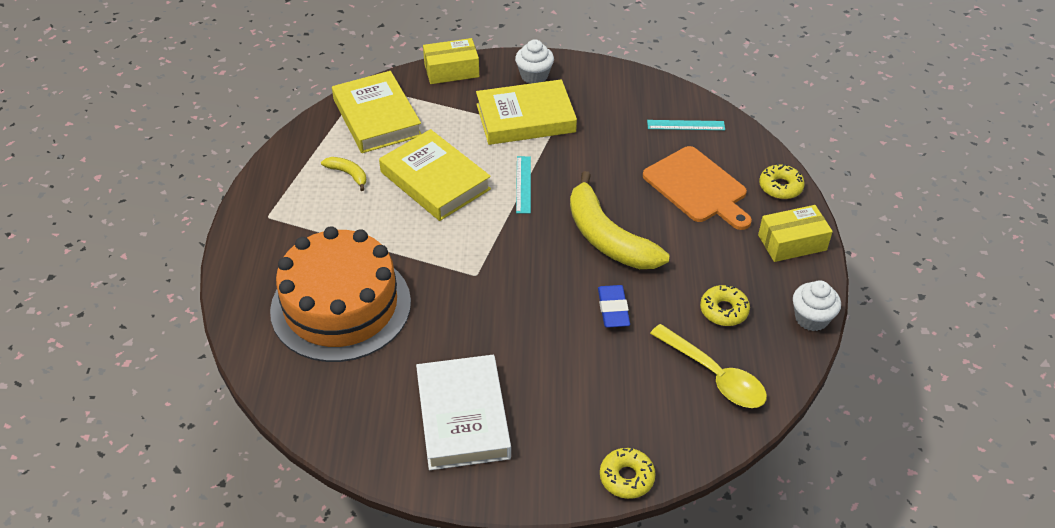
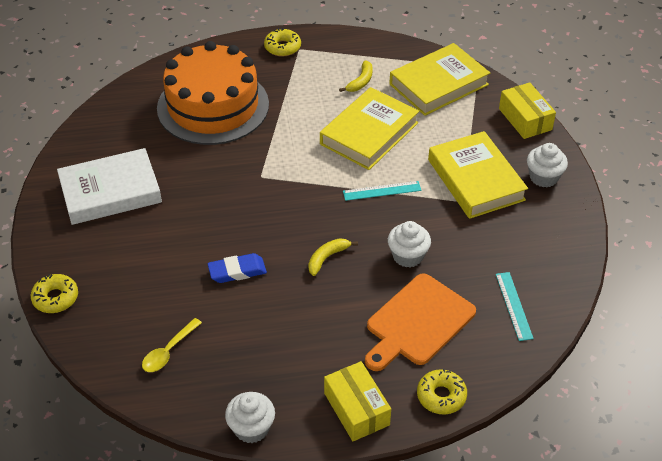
camera: 80 degrees right, 0 degrees up
(607, 237) = (327, 258): yellow banana -> yellow banana, size x0.44
(615, 180) = (408, 256): none -> white cupcake
(715, 375) = (168, 351): yellow spoon -> yellow spoon, size x0.62
(724, 310) = (249, 354): yellow donut -> yellow donut (282, 47)

